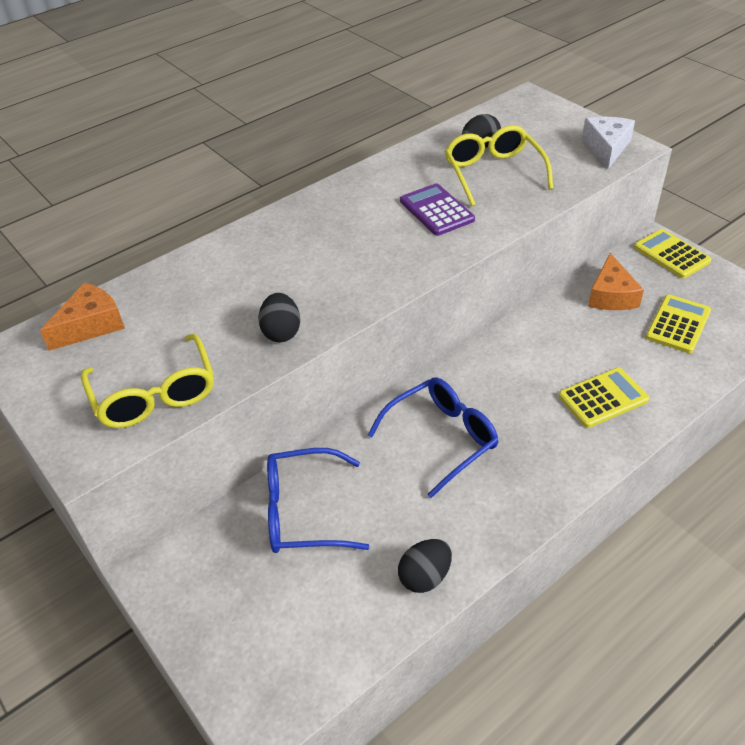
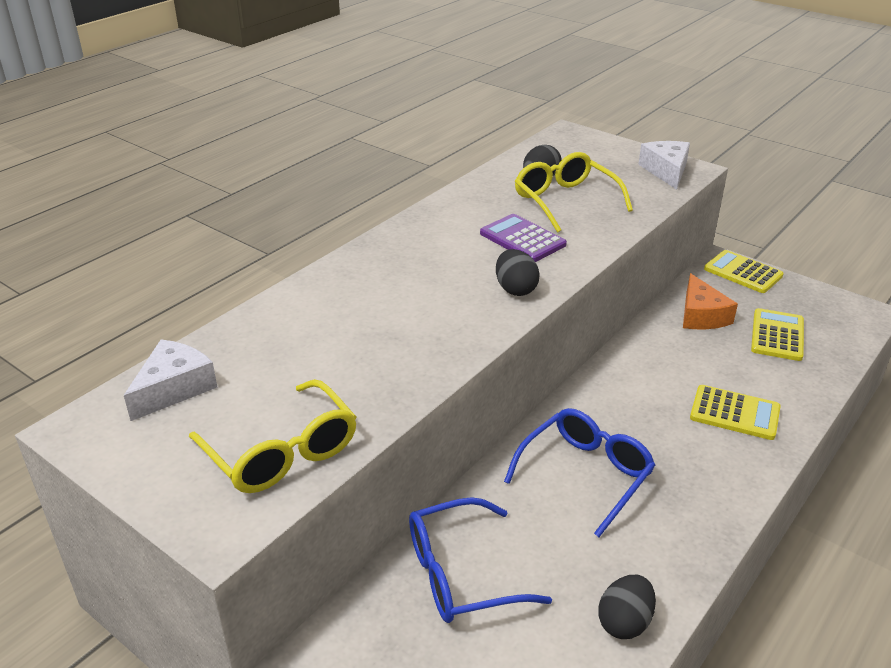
camera: 15 degrees left, 10 degrees down
(91, 325) = (174, 388): orange cheese -> white cheese
(281, 332) = (405, 371): black egg -> black egg (515, 289)
(603, 398) = (734, 413): yellow calculator -> yellow calculator turned 60 degrees clockwise

